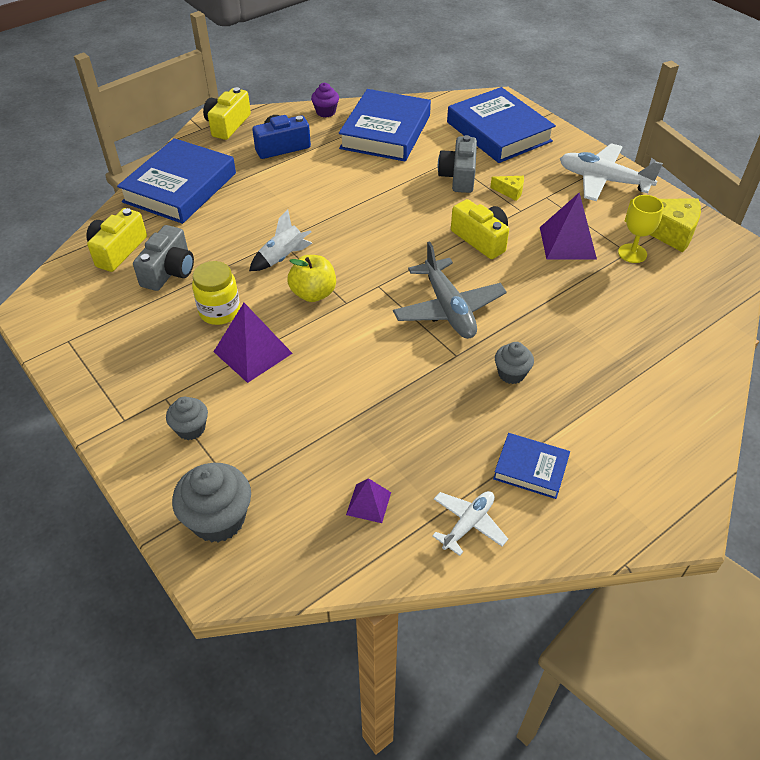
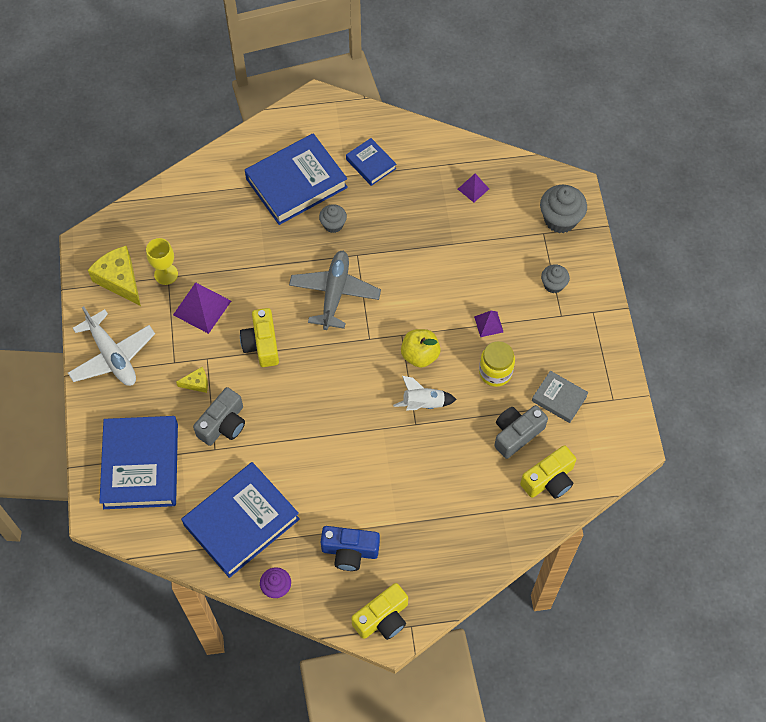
camera: 150 degrees left, 15 degrees up
(134, 317) = (559, 398): none -> grey book
(180, 187) = (468, 538): blue book -> blue book (296, 183)
(252, 352) = (488, 324): purple pyramid -> purple pyramid, size x0.56
(468, 524) = (427, 153): white plane -> none
(510, 191) = (197, 383): yellow cheese -> yellow cheese turned 120 degrees clockwise

